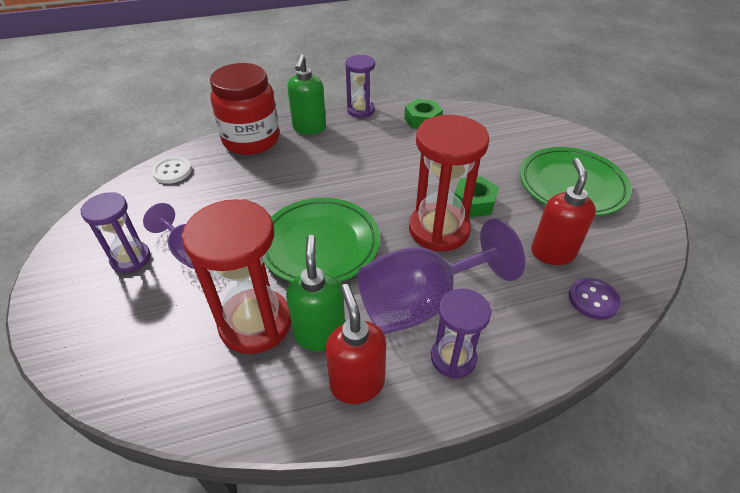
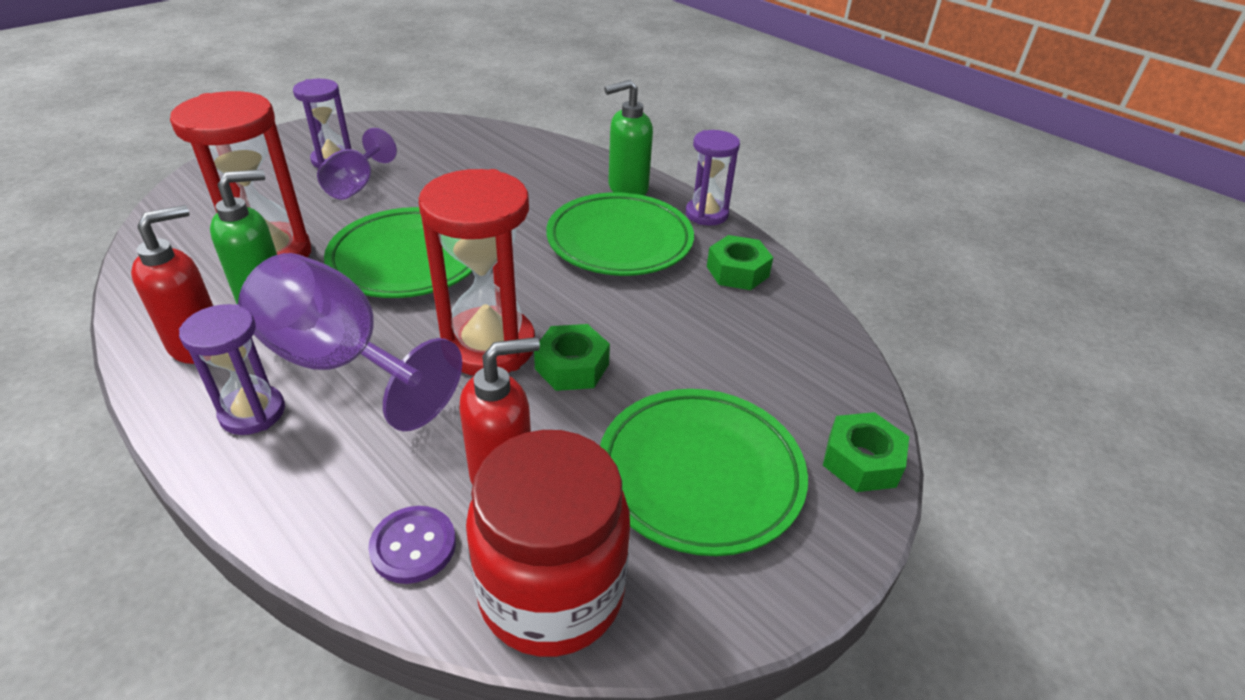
camera: 60 degrees right, 5 degrees down
(172, 171) = (475, 136): white button -> none
(251, 140) = (568, 160): red jar -> red jar (551, 592)
(365, 149) = (619, 241): none -> green plate
(577, 138) = (861, 461): none -> green nut

